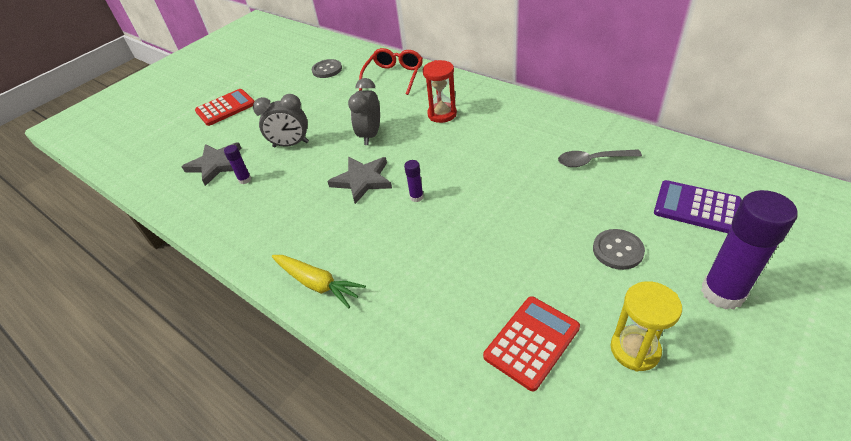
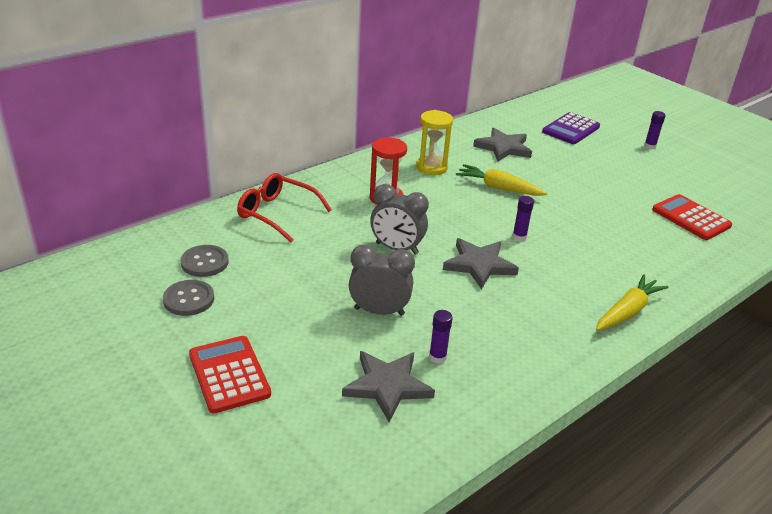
camera: 85 degrees left, 10 degrees down
(291, 144) = (379, 311): grey clock -> grey clock turned 90 degrees counterclockwise
(501, 171) = (498, 188): none -> yellow carrot
(592, 161) = (503, 148): grey spoon -> grey star
(617, 250) = (607, 166): grey button -> grey button (189, 299)
(635, 350) = (695, 185): yellow hourglass -> yellow hourglass (431, 167)
(722, 293) = (650, 146): purple glue stick -> purple glue stick, size x0.45

